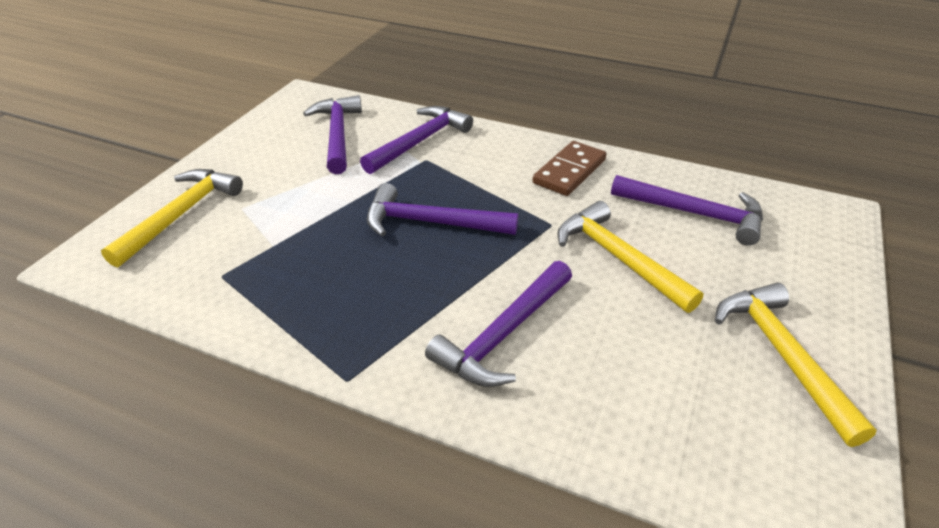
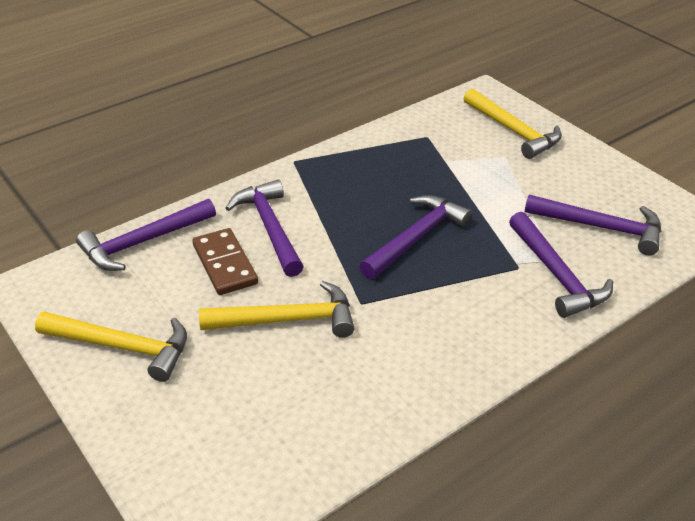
camera: 120 degrees right, 0 degrees up
(569, 171) = (433, 356): brown domino -> brown domino (225, 264)
(694, 214) = (297, 408): purple hammer -> purple hammer (143, 242)

